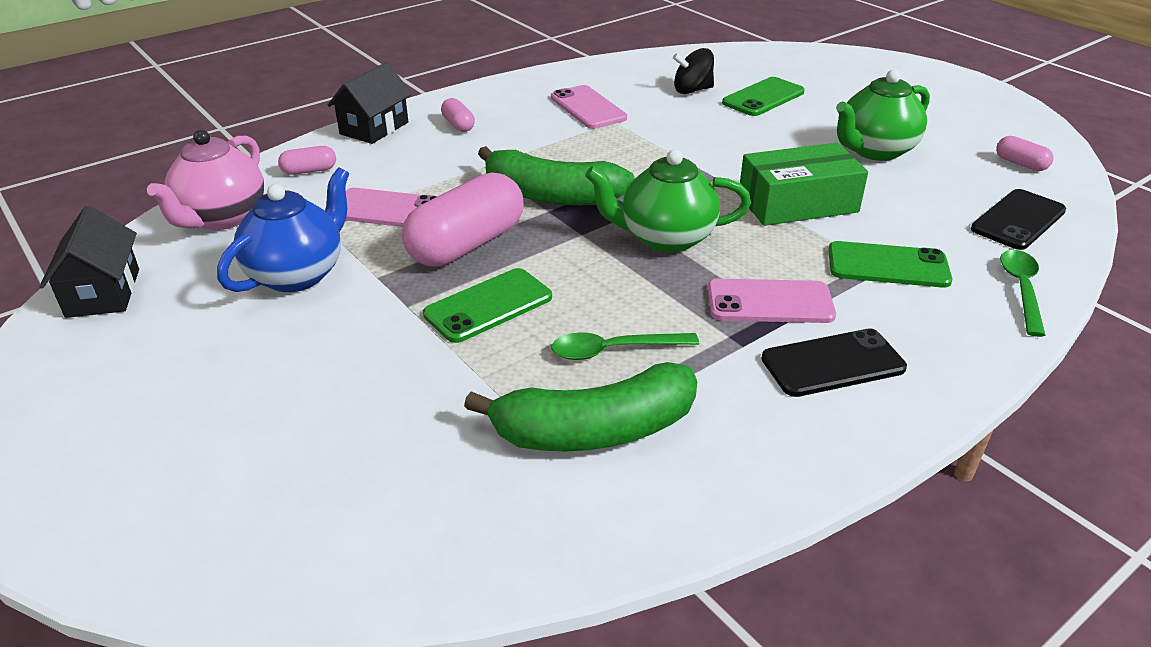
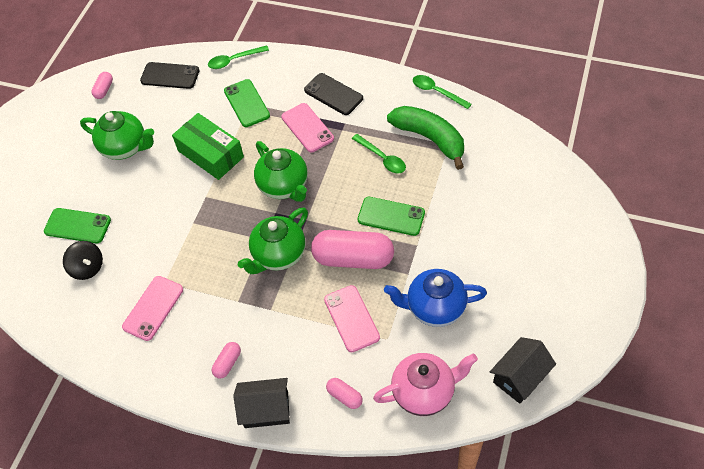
camera: 120 degrees left, 20 degrees up
(552, 195) = (278, 255): green banana -> green teapot
(714, 512) = (437, 92): none -> green spoon

